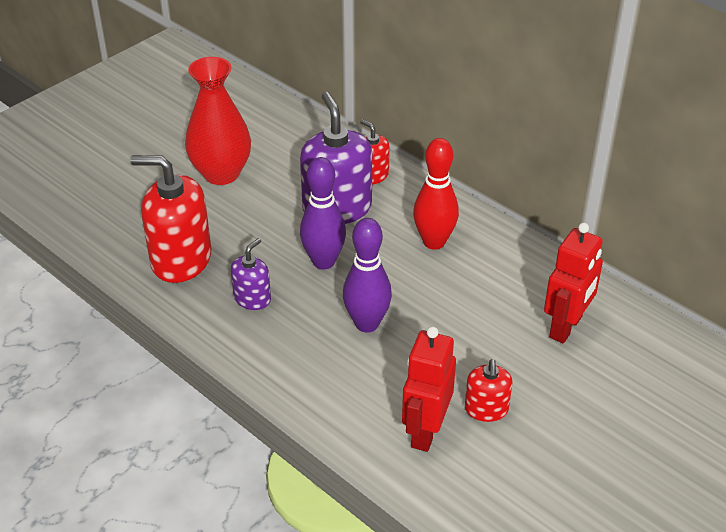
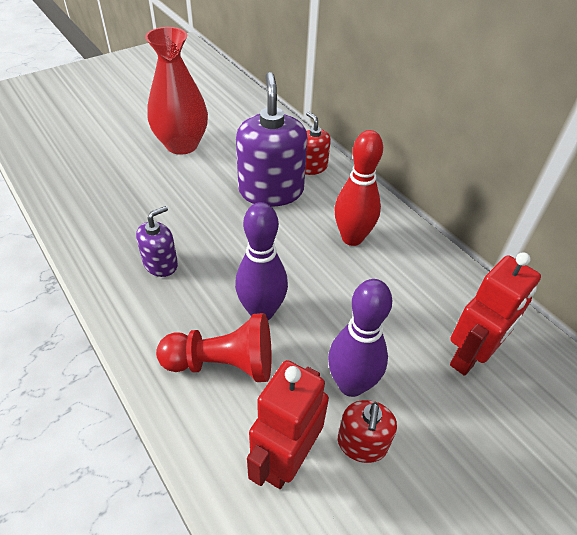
camera: 10 degrees right, 5 degrees up
(181, 259) = (113, 214): red soap dispenser -> none
(323, 262) = (241, 239): purple bowling pin -> purple bowling pin (351, 384)
(346, 372) = (223, 363): none -> red pawn

